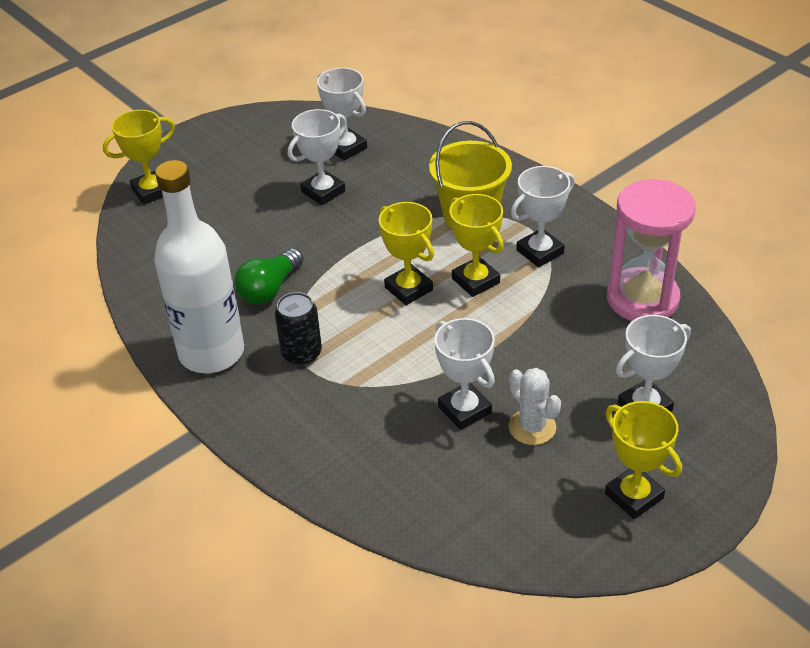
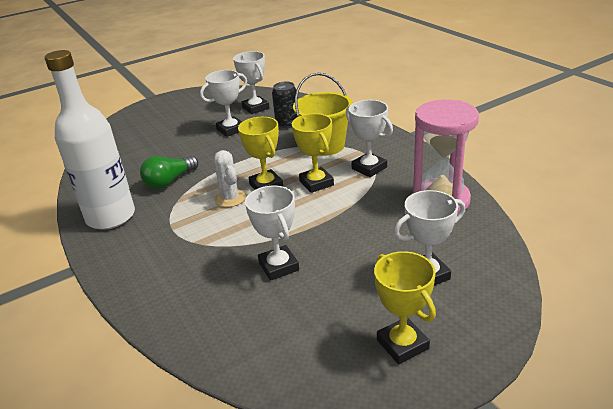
camera: 10 degrees right, 10 degrees down
(152, 191) = (122, 126): yellow trophy -> none
(301, 353) = (173, 221): black can -> black can (287, 123)
(532, 427) = (329, 283): white cactus -> white cactus (230, 198)
(540, 252) = (369, 168): white trophy -> white trophy turned 75 degrees clockwise

